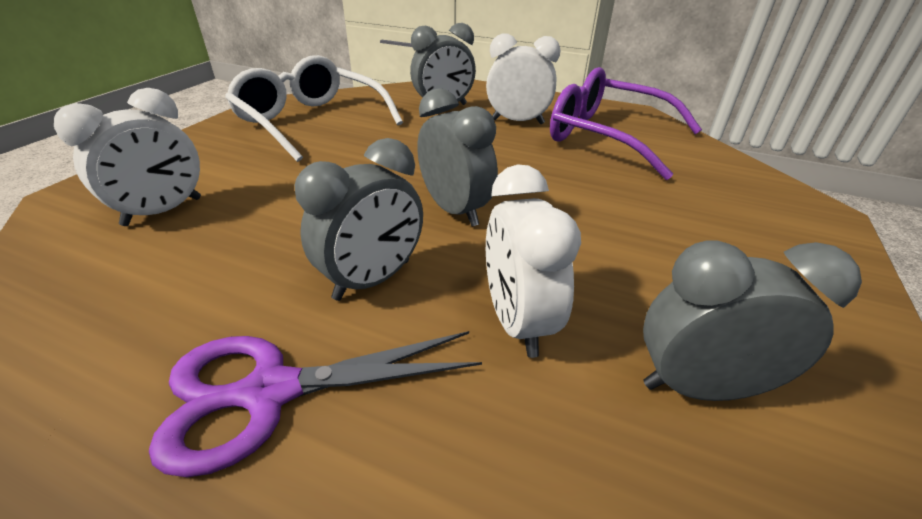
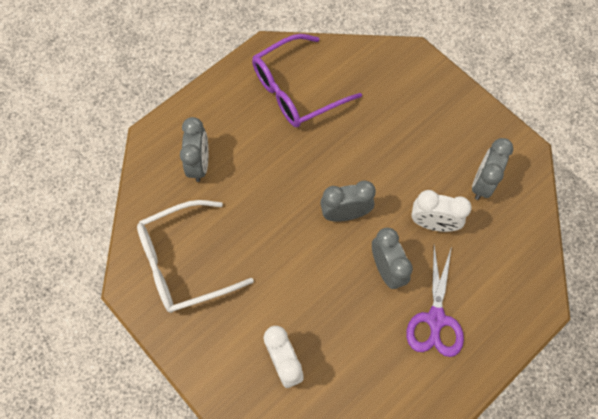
camera: 65 degrees left, 30 degrees up
(517, 121) = (249, 129): white clock -> none

